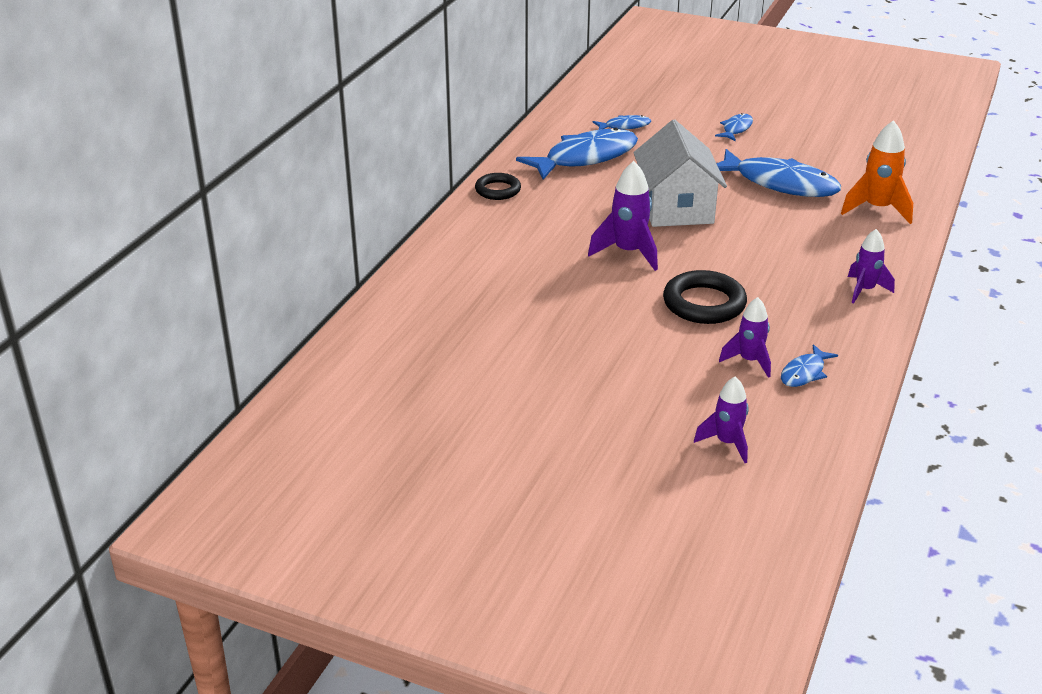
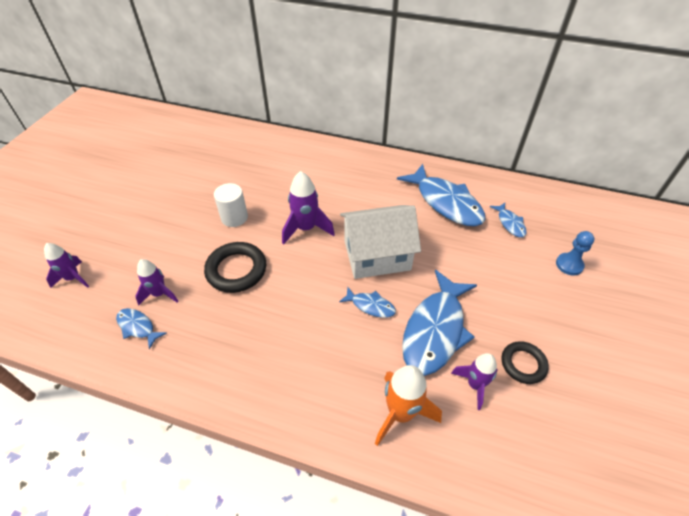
camera: 85 degrees right, 15 degrees up
(498, 190) = (385, 163): black ring -> black ring (523, 364)
(603, 309) = (234, 217): none -> white cylinder
(687, 107) = (569, 265): none -> blue pawn
(736, 129) = (538, 300): blue fish -> blue fish (370, 306)
(865, 290) = (248, 383): purple rocket -> purple rocket (474, 385)

